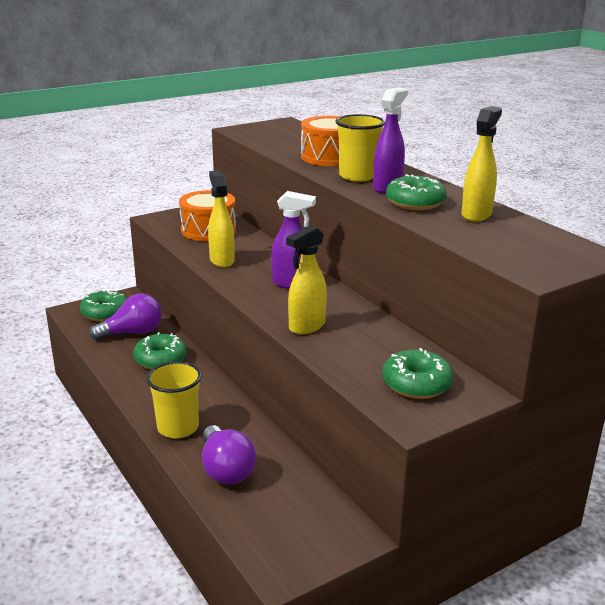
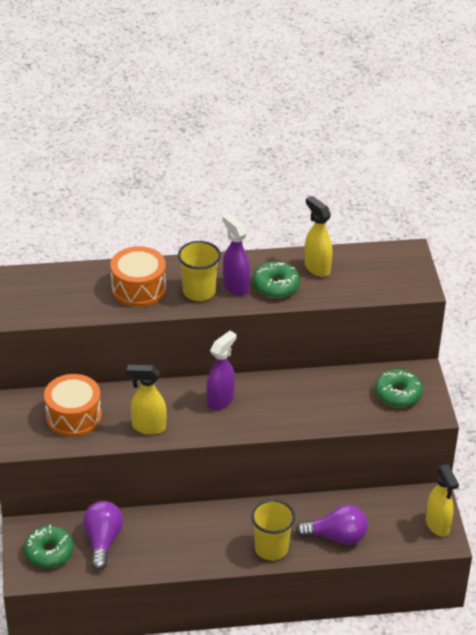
camera: 65 degrees left, 15 degrees up
(160, 359) = (163, 534): green donut -> none
(306, 326) = (294, 417): yellow spray bottle -> yellow spray bottle (438, 525)

